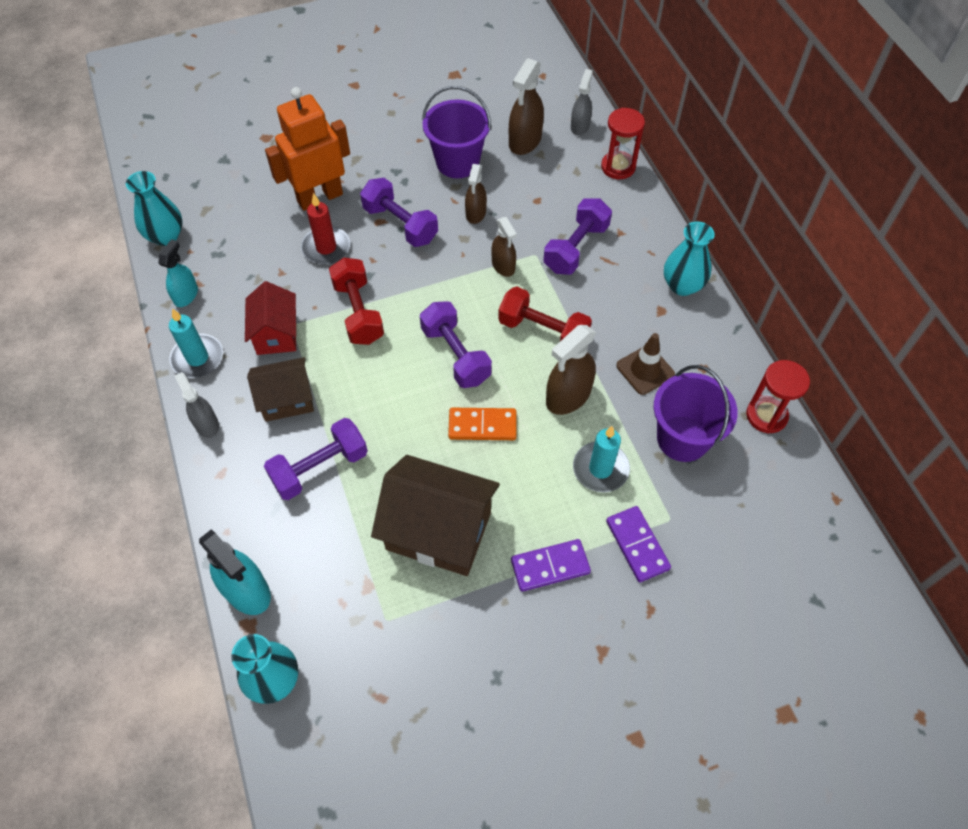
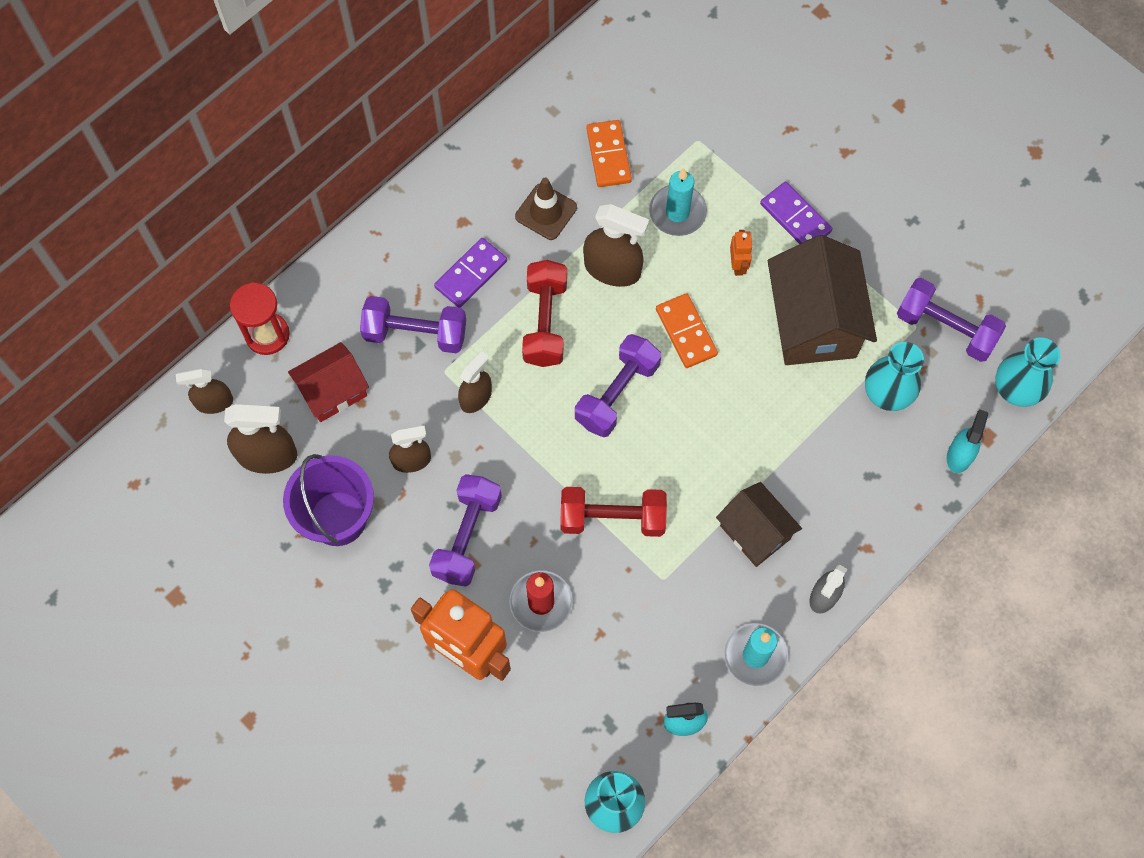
camera: 115 degrees left, 10 degrees up
(247, 590) = (959, 455): turquoise spray bottle -> turquoise spray bottle, size x0.64
(276, 334) = (683, 590): red house -> red house (333, 391)
(320, 468) = (810, 458): purple dumbbell -> purple dumbbell (945, 328)
(358, 312) = (612, 518): red dumbbell -> red dumbbell turned 45 degrees clockwise
(525, 494) = (738, 265): none -> orange robot
(580, 126) = (214, 402): grey spray bottle -> brown spray bottle
(637, 545) = (737, 157): purple domino -> purple domino (471, 274)
(682, 285) = (419, 212): turquoise vase -> turquoise vase (887, 393)
(682, 438) = (608, 155): purple bucket -> orange domino
(766, 415) = (546, 94): red hourglass -> none

